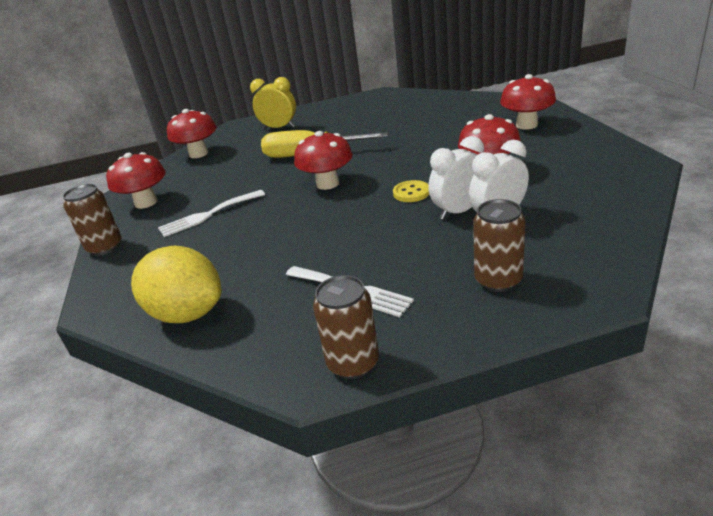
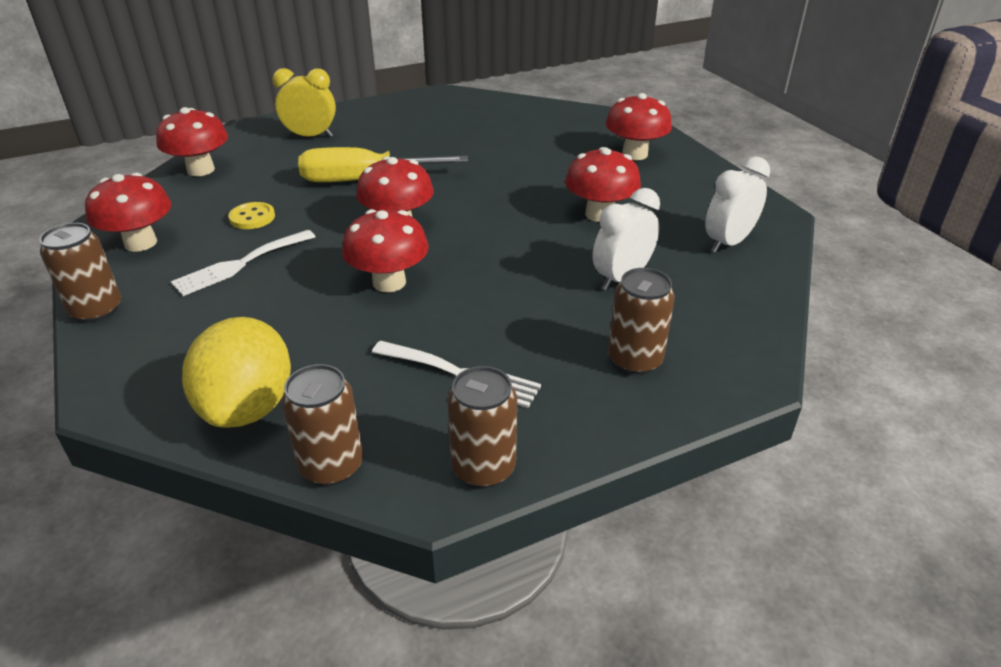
camera: 15 degrees left, 5 degrees up
(187, 313) = (248, 407): yellow lemon -> yellow lemon turned 75 degrees clockwise
(236, 358) = (331, 466): none -> brown can
(311, 224) = (389, 282): none -> red mushroom
(411, 193) = (510, 241): yellow button -> yellow button (252, 217)
(459, 211) = (573, 269): white clock -> white clock (728, 243)

